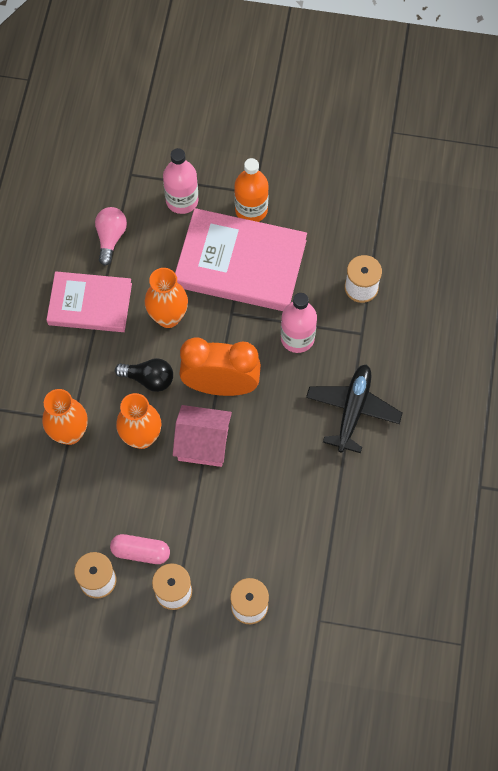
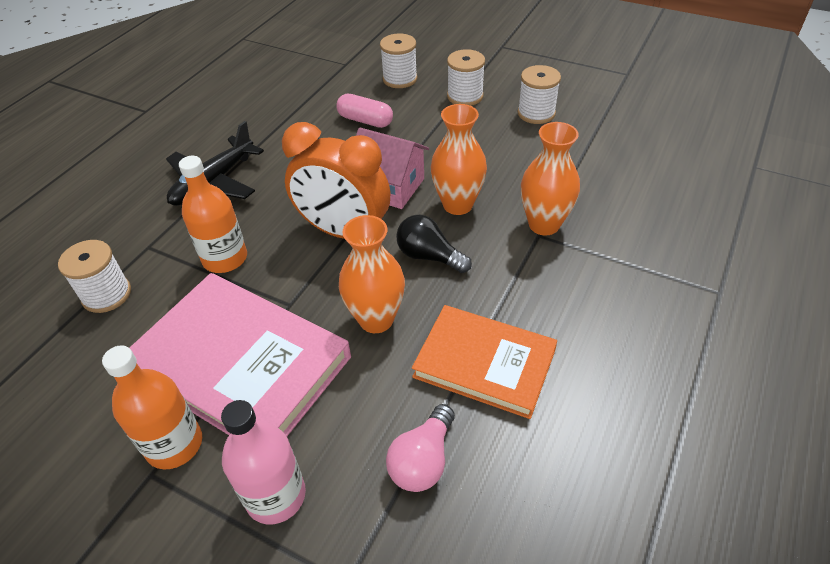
camera: 160 degrees left, 20 degrees down
(90, 304) = (484, 363): pink book -> orange book
(141, 552) = (488, 123): pink capsule -> pink capsule (365, 120)
(297, 338) = (225, 258): pink bottle -> orange bottle

